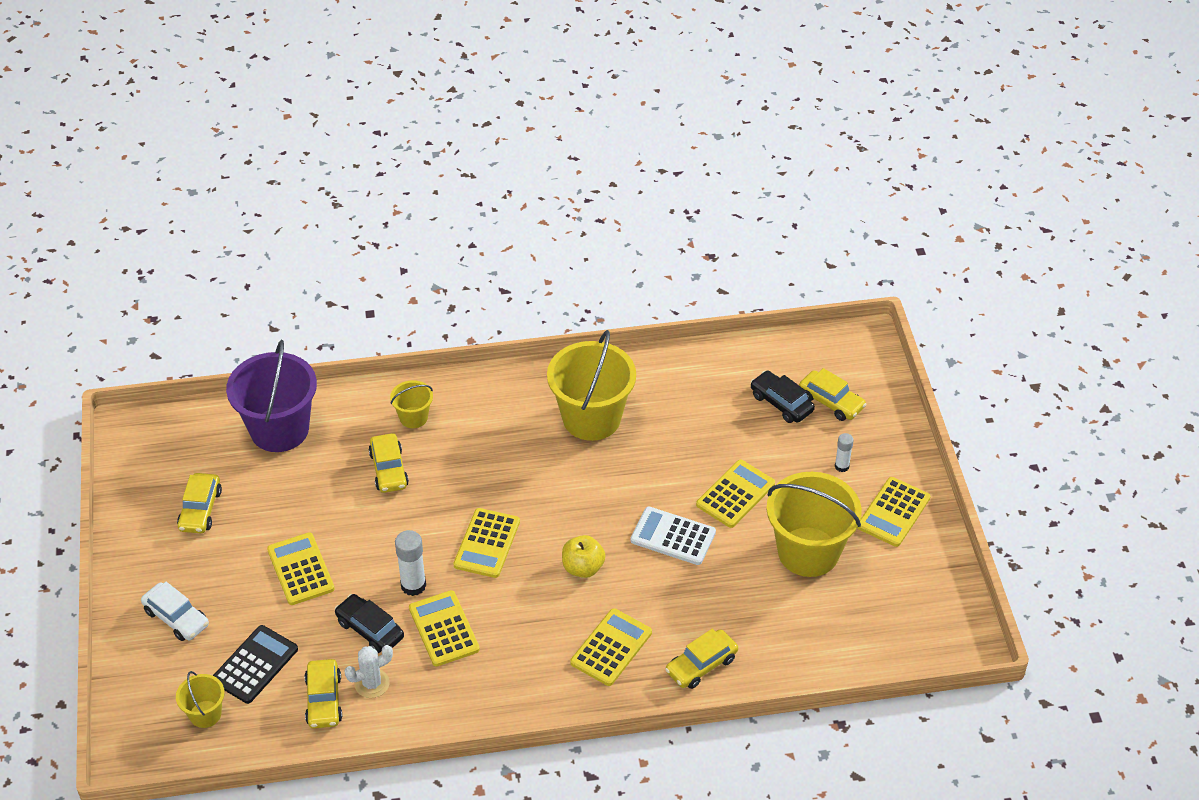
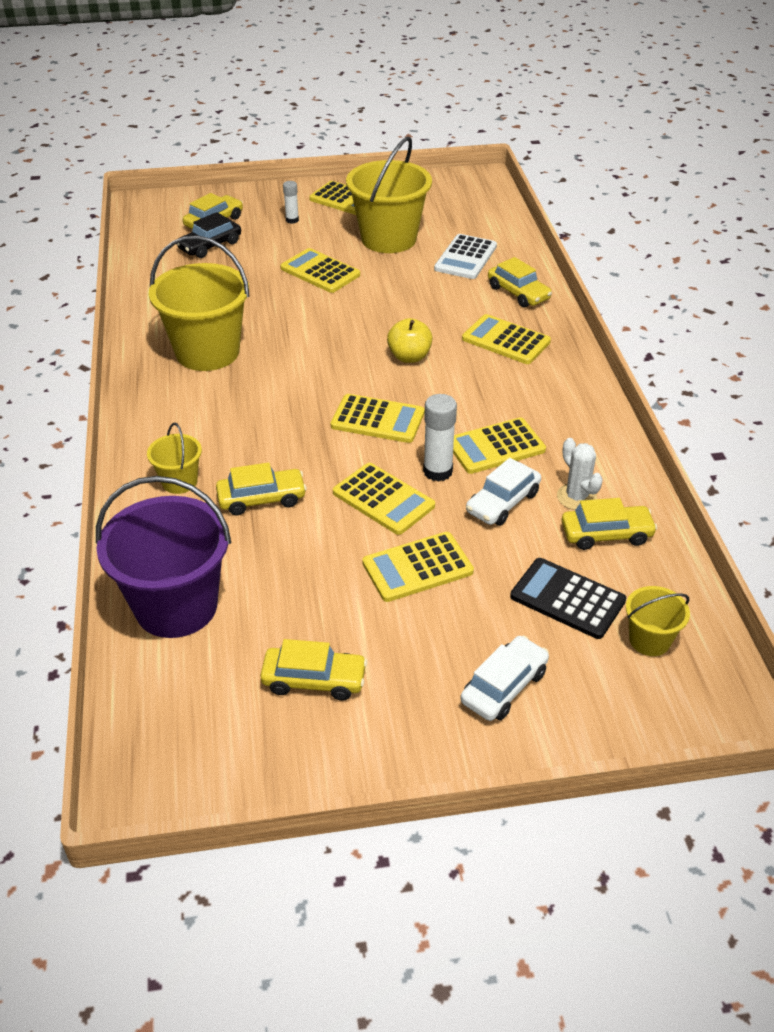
camera: 90 degrees left, 5 degrees down
(370, 629) = (502, 502): black car -> white car
(381, 548) = (383, 499): none -> yellow calculator
(673, 536) = (370, 305): white calculator -> white calculator (465, 258)

